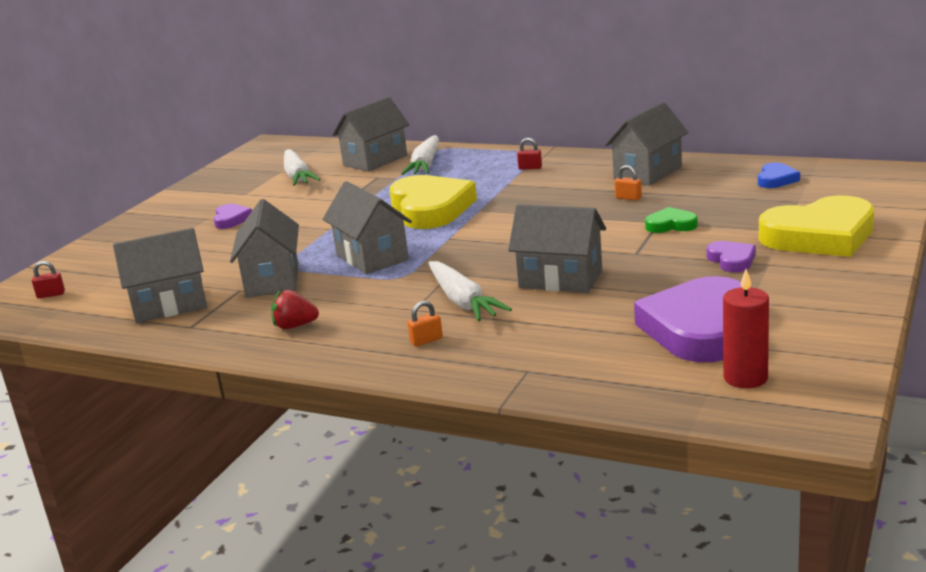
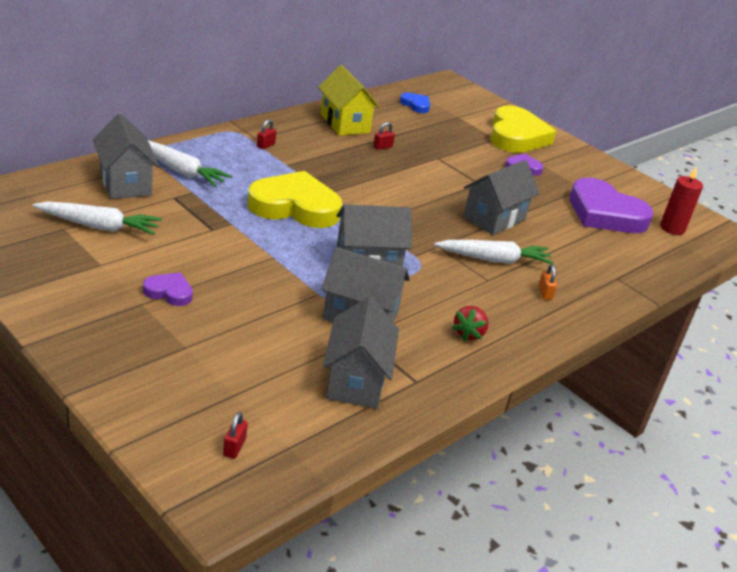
camera: 75 degrees left, 10 degrees up
(628, 198) = (382, 147): orange padlock -> red padlock
(648, 173) = (345, 123): grey house -> yellow house
(671, 225) = (448, 157): green heart -> none

